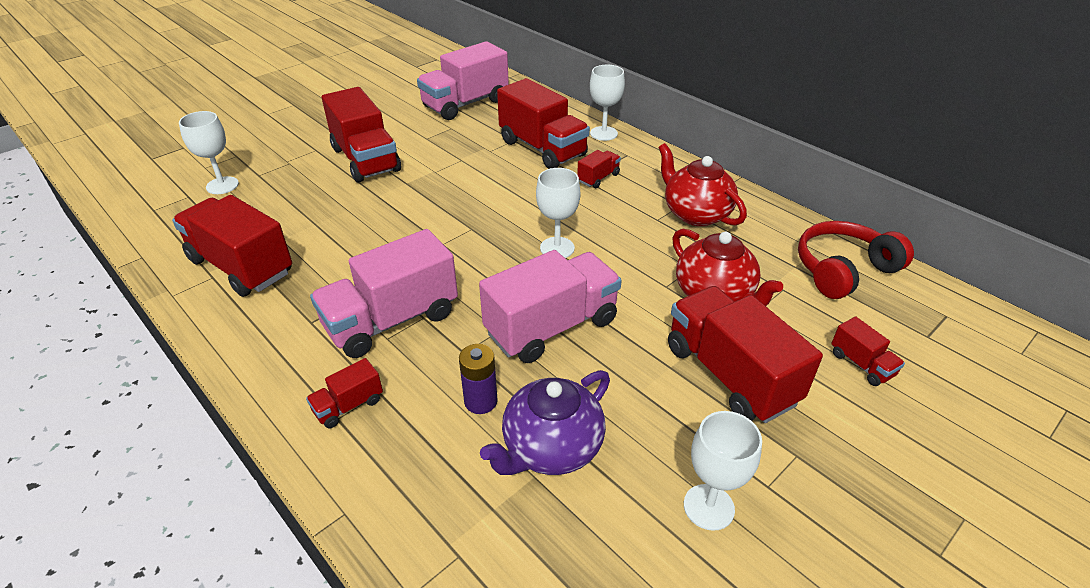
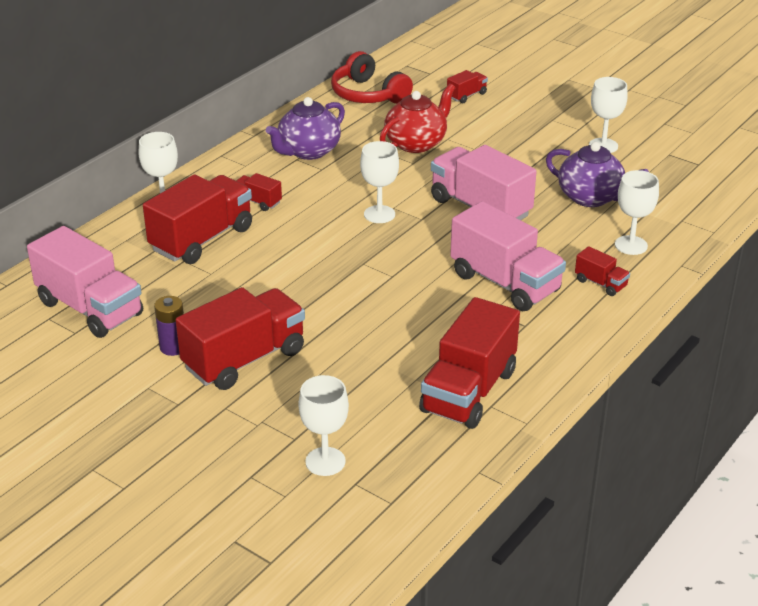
camera: 100 degrees left, 5 degrees down
(416, 463) = (631, 245): none -> white goblet
(480, 401) = (567, 228): purple battery -> purple battery (173, 347)
(695, 213) = (308, 151): red teapot -> purple teapot
(729, 374) = (497, 138): red truck -> none

